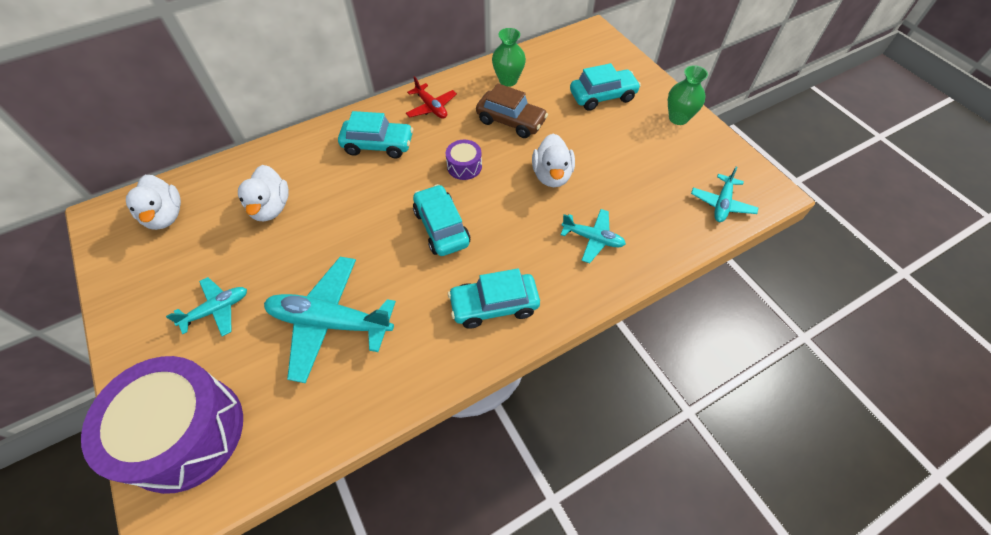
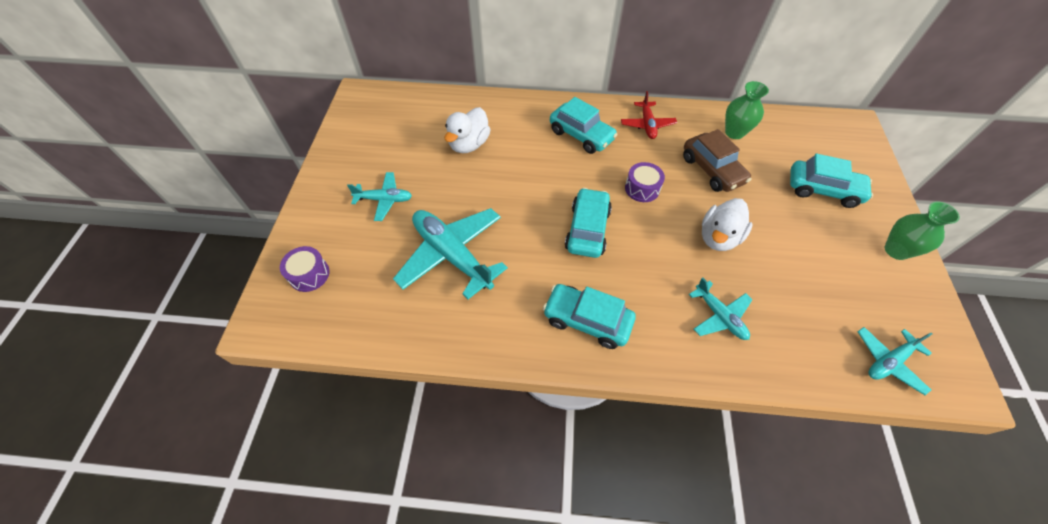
camera: 35 degrees right, 0 degrees up
(165, 216) = (397, 114): white duck -> none
(185, 433) = (309, 274): purple drum -> purple drum, size x0.42

